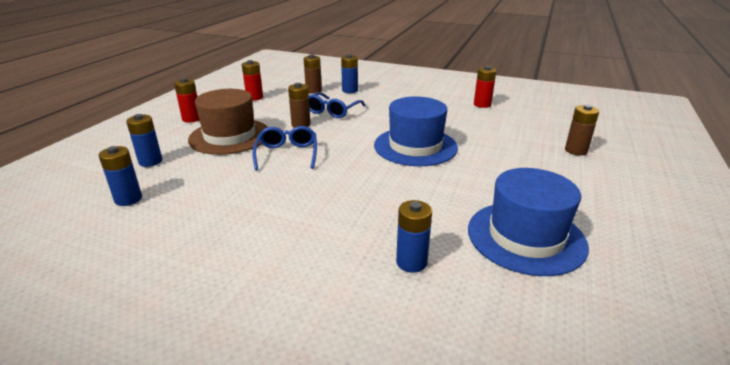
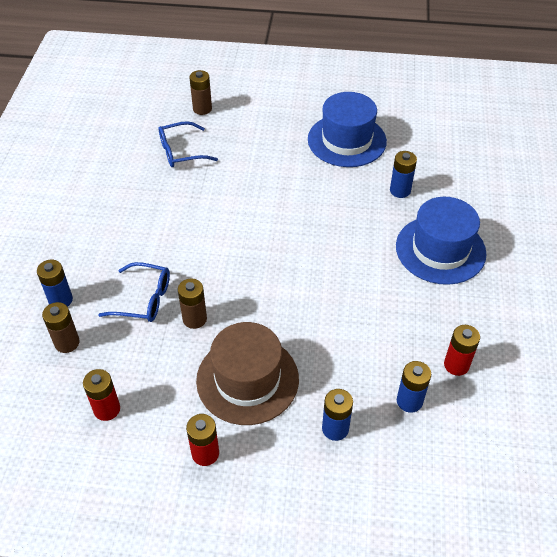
camera: 105 degrees left, 20 degrees up
(287, 154) = (274, 307): blue glasses -> blue glasses (181, 151)
(415, 146) = (224, 210): blue hat -> blue hat (440, 250)
(482, 104) = (97, 168): red battery -> red battery (456, 365)

